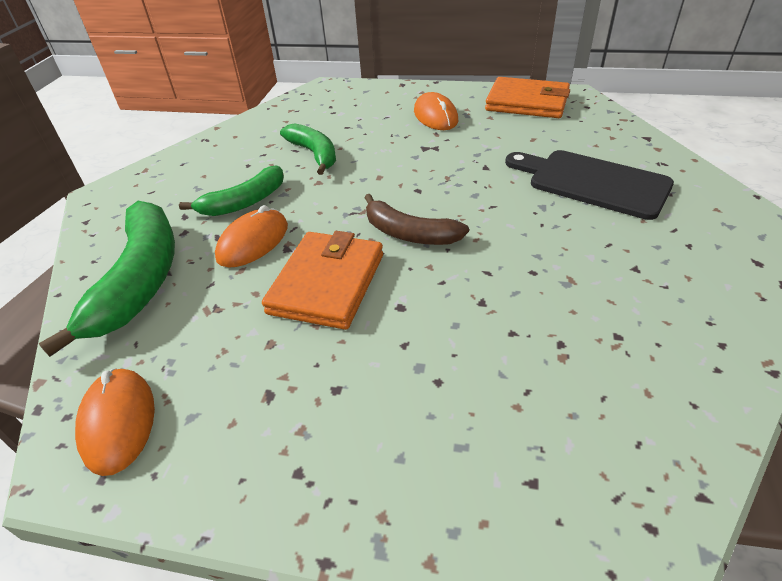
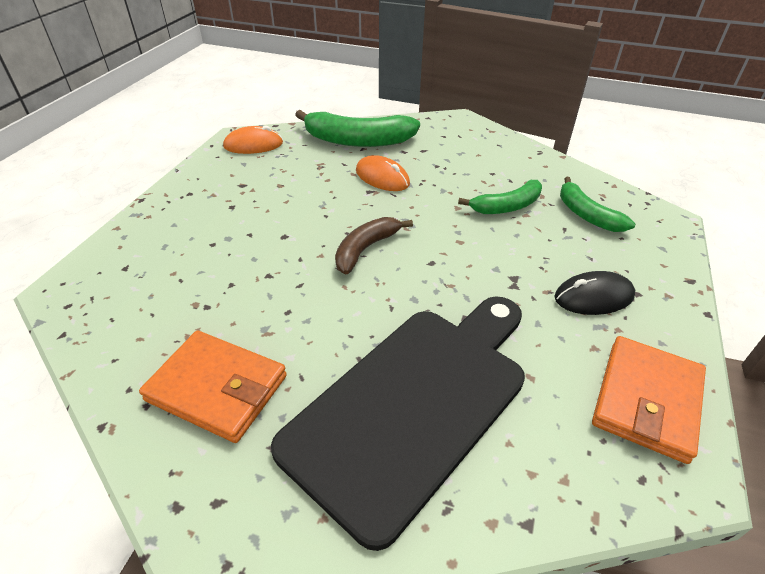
camera: 95 degrees right, 0 degrees up
(244, 202) = (434, 173): green banana -> green banana (586, 214)
(327, 283) = (323, 206): orange wallet -> orange wallet (217, 388)
(435, 116) = (593, 297): orange mouse -> black mouse
(592, 182) = (414, 403): black cutting board -> black cutting board, size x1.57

